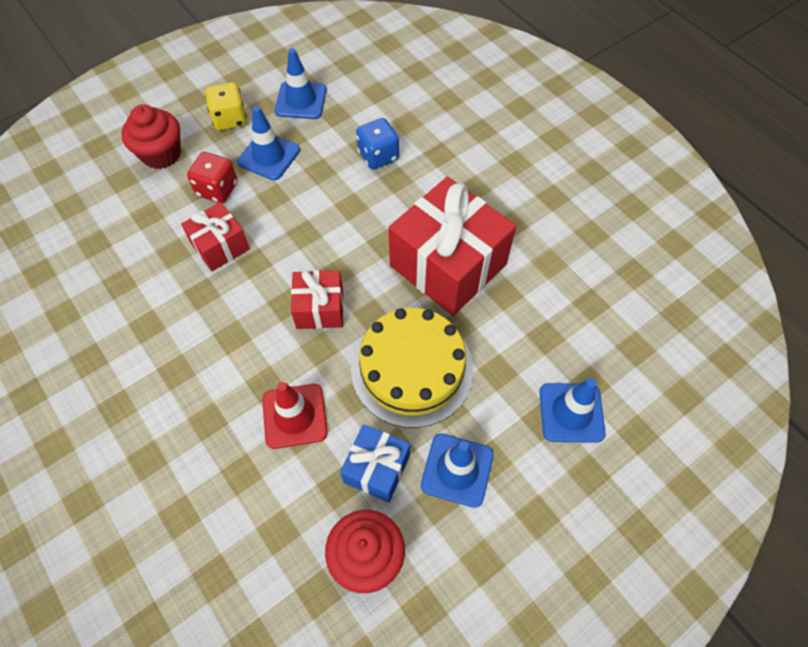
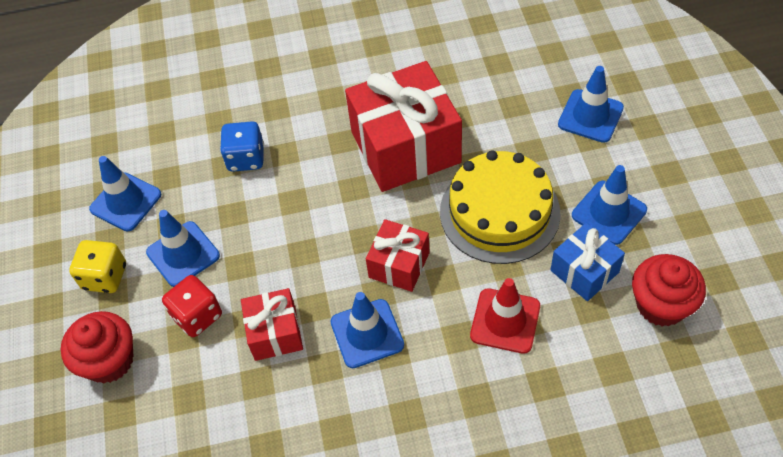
camera: 60 degrees left, 5 degrees down
(242, 311) = (367, 333): none -> blue traffic cone

